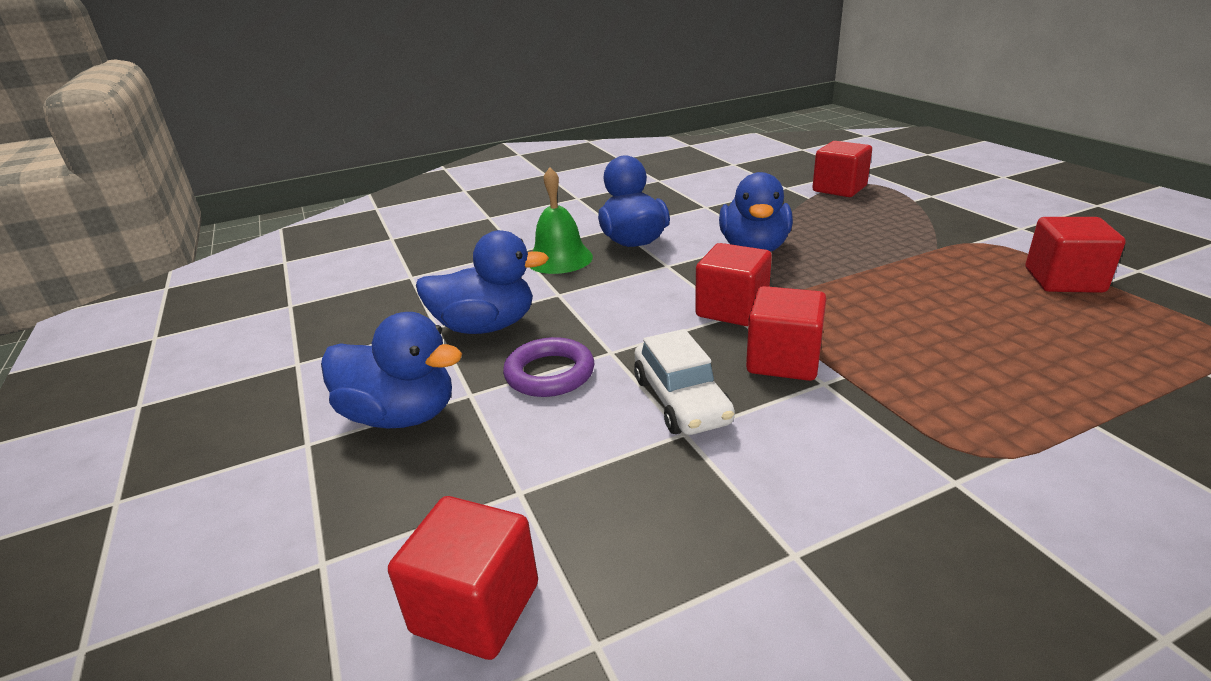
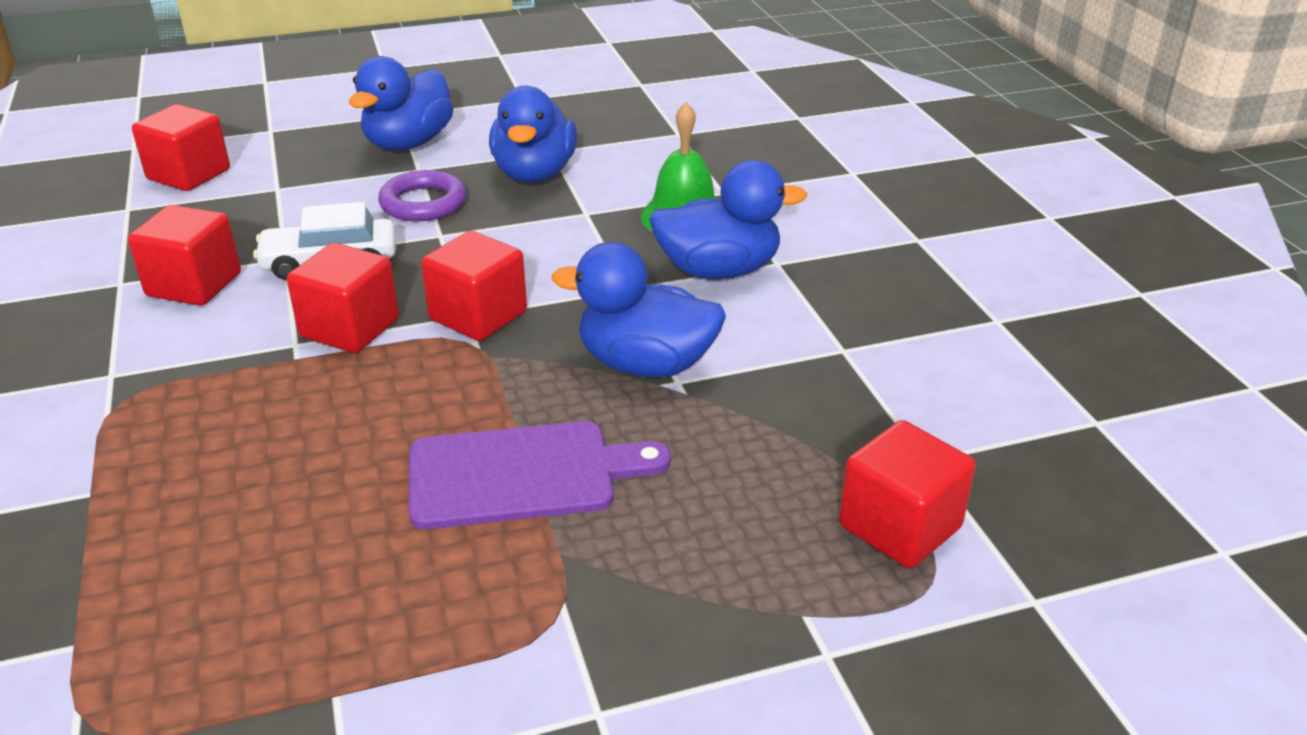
camera: 95 degrees right, 5 degrees up
(889, 266) = (522, 475): none -> purple cutting board
(1063, 280) = (370, 648): red cube -> red cube (194, 285)

